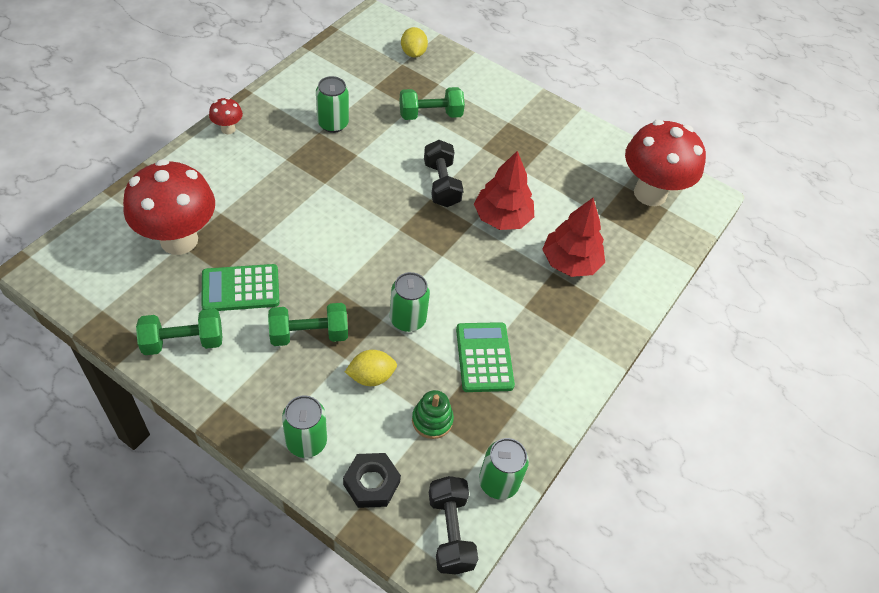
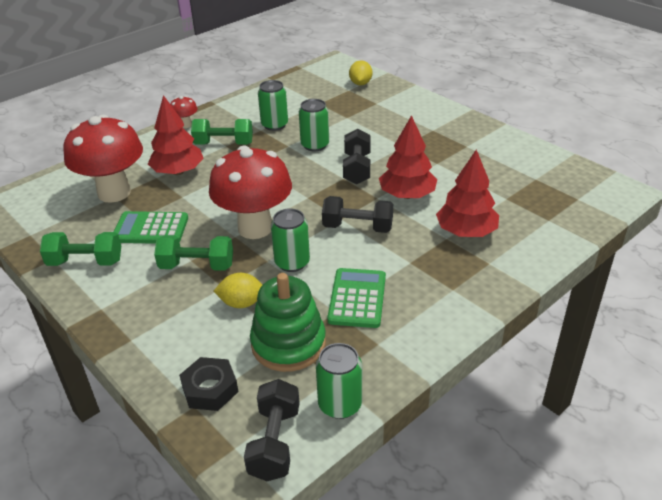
camera: 20 degrees right, 15 degrees down
(243, 203) = (178, 172): none -> red tree
(306, 441) = (161, 347): green can -> green can (315, 145)
(430, 115) = (362, 122): green dumbbell -> green dumbbell (224, 144)
(432, 420) = (288, 344): green stacking toy -> green stacking toy, size x1.79
(462, 266) = (357, 227): none -> black dumbbell
(650, 193) = (561, 186): red mushroom -> red mushroom (255, 228)

